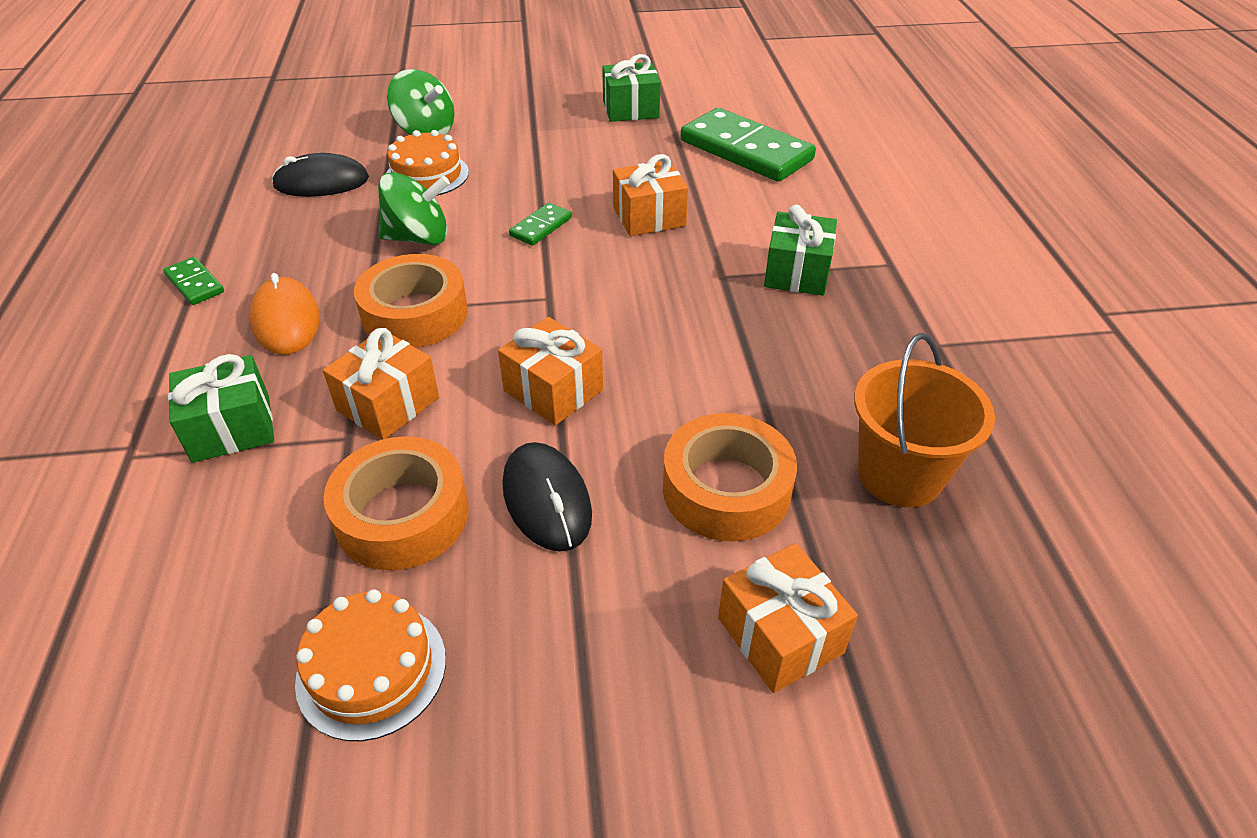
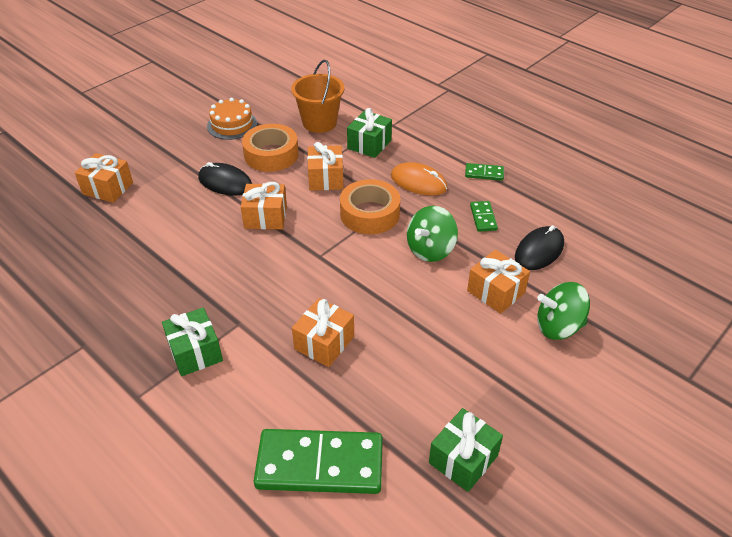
camera: 140 degrees right, 0 degrees up
(427, 175) = (496, 292): orange cake -> orange gift
(541, 227) = (378, 295): green domino -> green domino (483, 218)
(726, 489) = (157, 219): orange tape -> none
(899, 474) = (82, 262): orange bucket -> orange bucket (319, 123)

